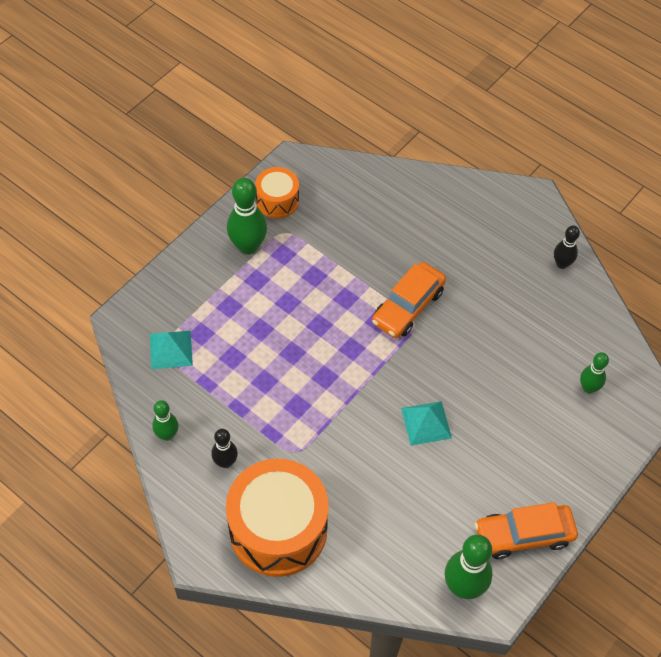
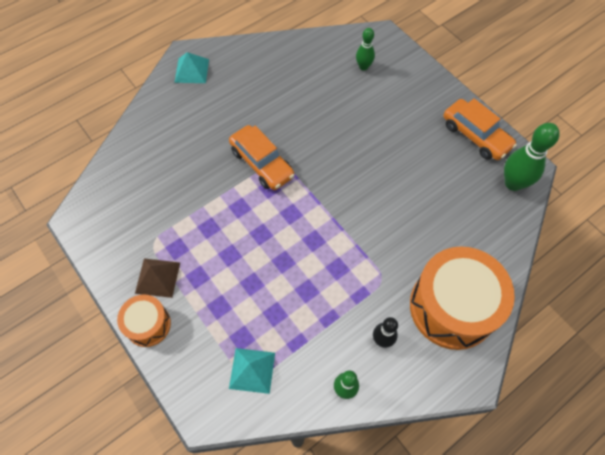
camera: 75 degrees left, 5 degrees up
(248, 246) = (157, 277): green bowling pin -> brown pyramid
(277, 201) = (115, 242): orange drum -> orange drum (148, 324)
(426, 423) = (372, 175): turquoise pyramid -> turquoise pyramid (192, 70)
(523, 535) = (475, 135): orange car -> orange car turned 45 degrees counterclockwise
(562, 264) = (253, 54): black bowling pin -> none

